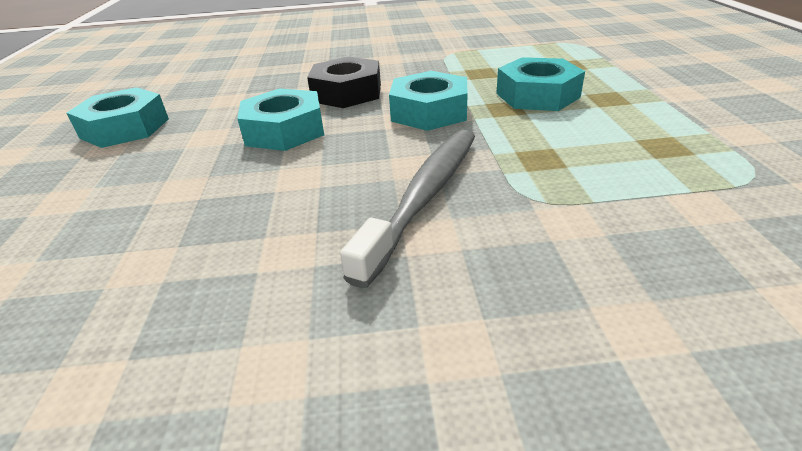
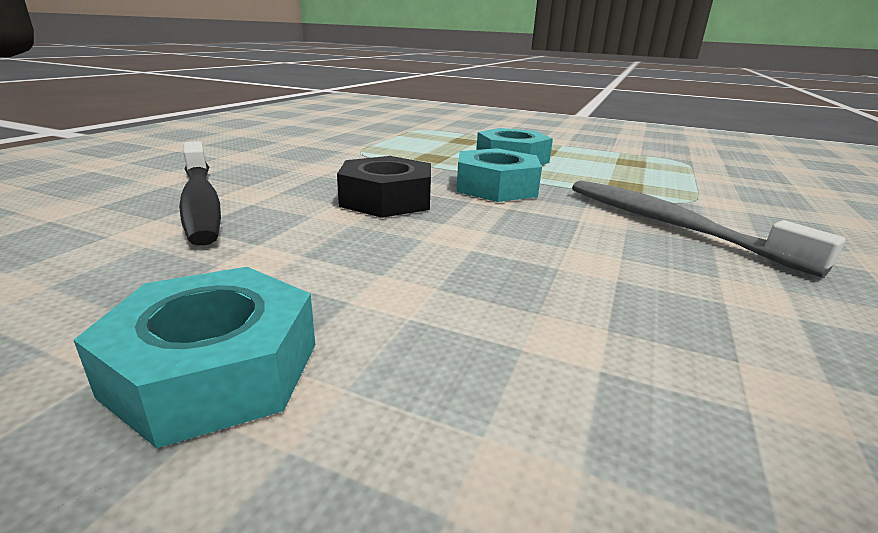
camera: 65 degrees left, 10 degrees down
(284, 131) = (453, 245): turquoise nut -> none
(287, 63) = (200, 202): none -> black toothbrush

